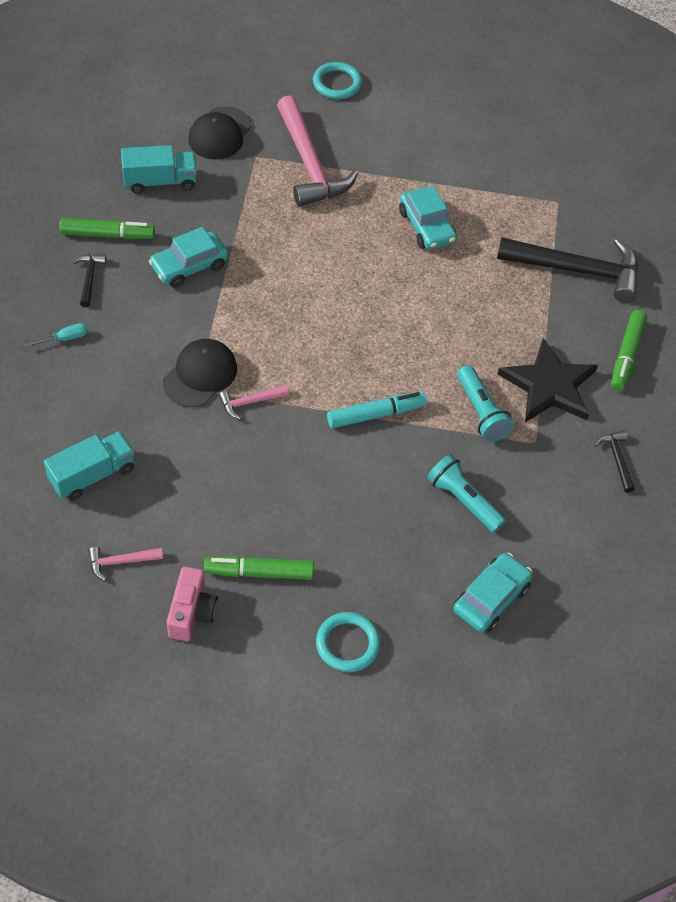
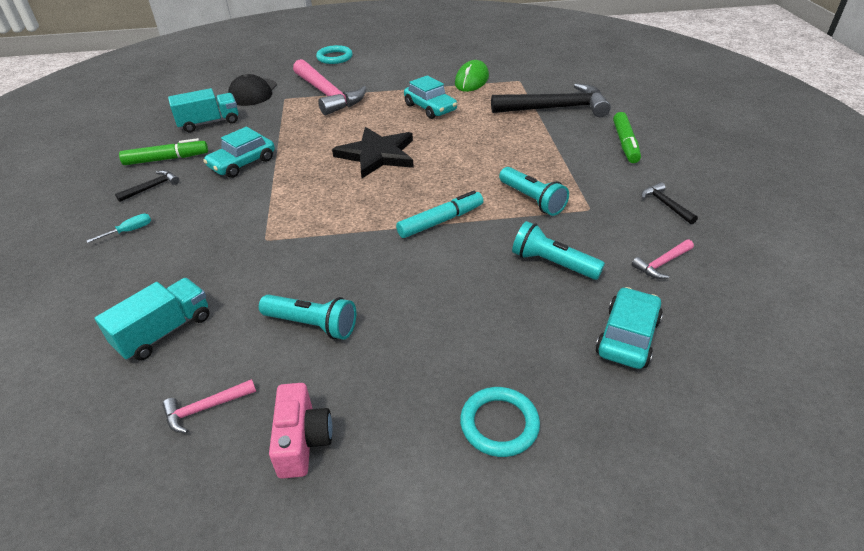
camera: 10 degrees left, 15 degrees down
(89, 278) = (152, 187): black hammer -> black hammer turned 60 degrees clockwise
(200, 375) = (267, 229): black cap -> none
(221, 505) = (312, 325): none -> turquoise flashlight
(250, 402) = (320, 238): pink hammer -> pink hammer (662, 263)
(259, 572) = (372, 377): green marker -> none
(497, 184) = (471, 80): none -> green mouse
(549, 386) = (577, 172): black star -> black star (377, 155)

